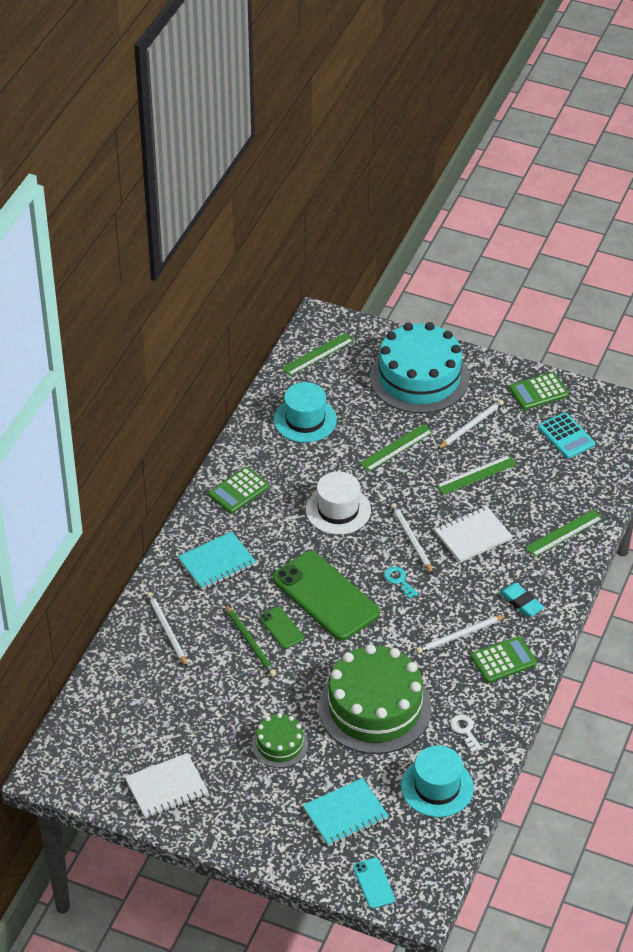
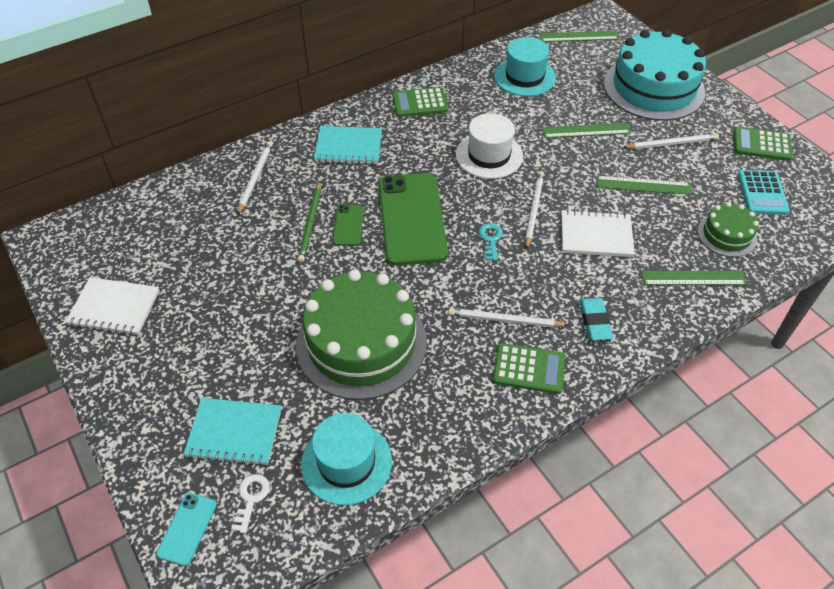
camera: 35 degrees right, 5 degrees up
(279, 744) = (244, 327): green cake -> green cake (726, 235)
(465, 731) = (427, 419): white key -> white key (251, 498)

